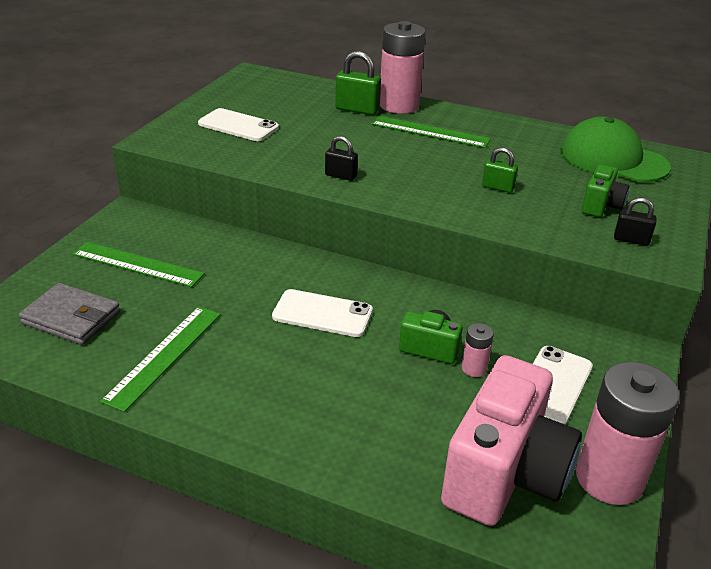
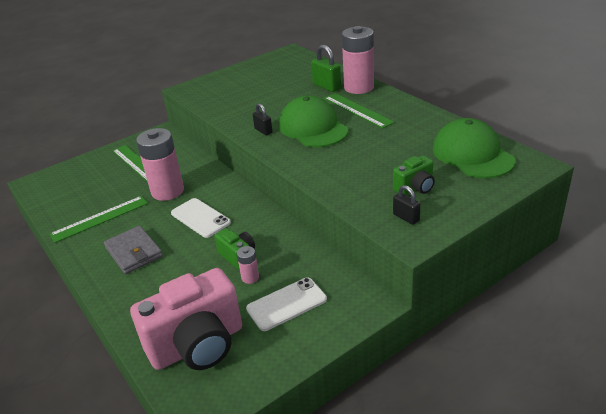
camera: 35 degrees right, 0 degrees up
(71, 318) = (79, 186): grey wallet -> grey wallet (134, 252)
(238, 126) = (241, 87): white phone -> none
(401, 161) = (313, 128): none -> green cap
(497, 187) = (356, 159): green padlock -> none
(609, 478) = (255, 373): pink battery -> pink battery (167, 191)

